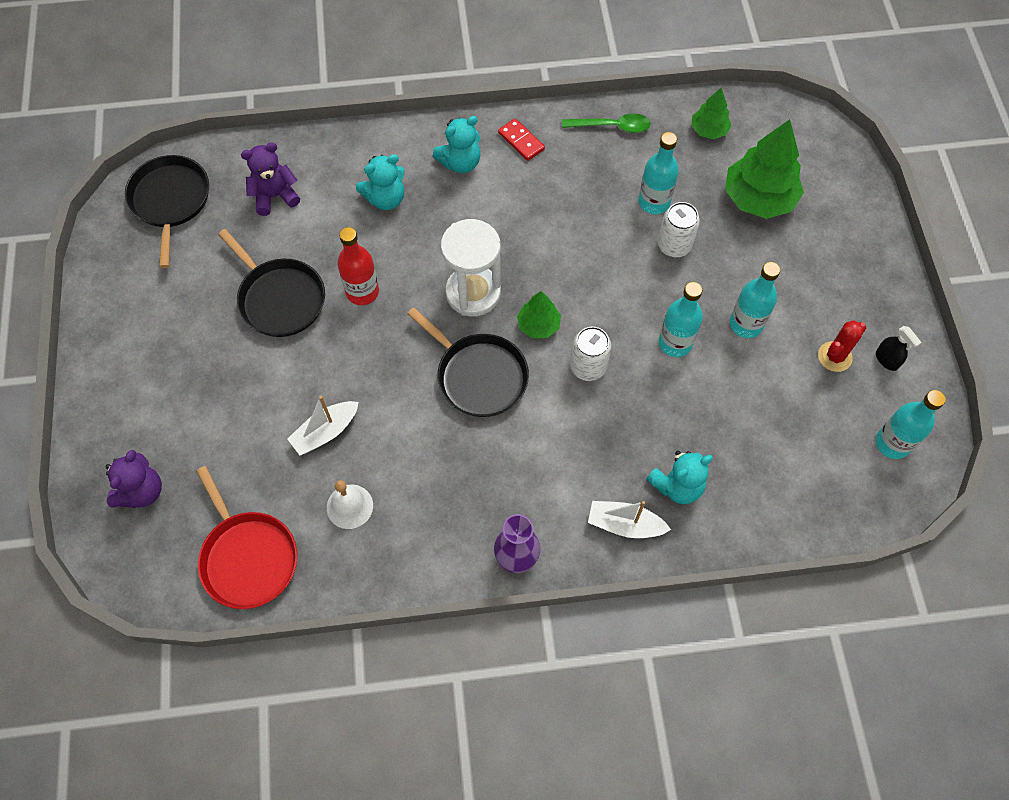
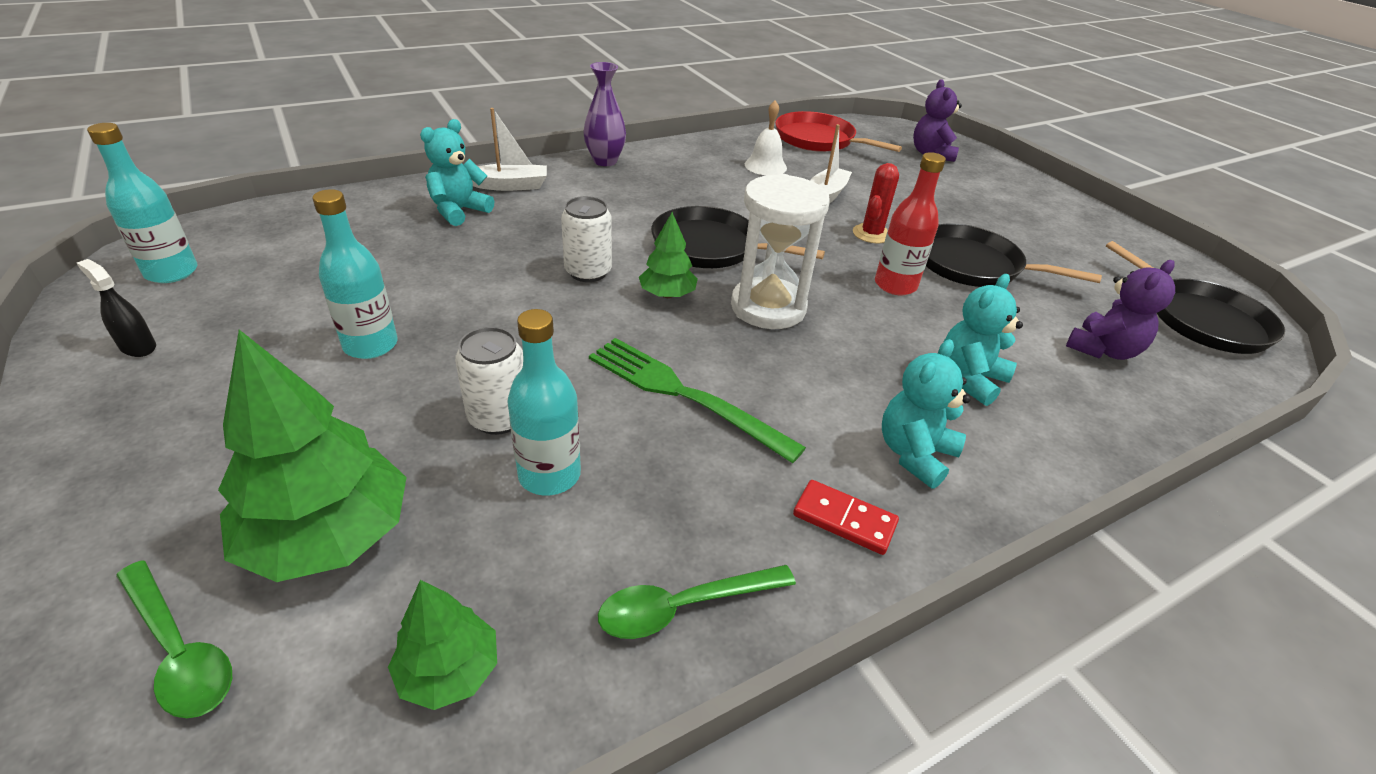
camera: 155 degrees right, 25 degrees down
(565, 233) = (683, 394): none -> green fork
(675, 343) = (478, 309): turquoise bottle -> none
(809, 165) = (179, 651): none -> green spoon
(834, 357) = (229, 336): red cactus -> red cactus (871, 234)

